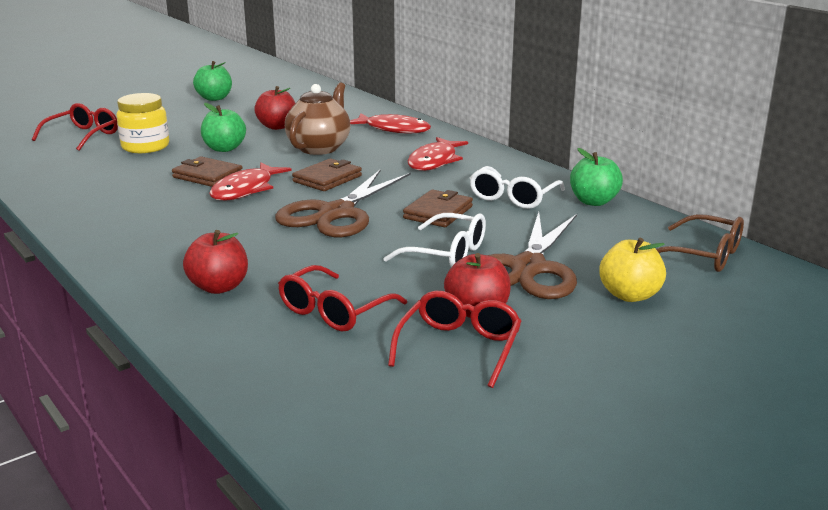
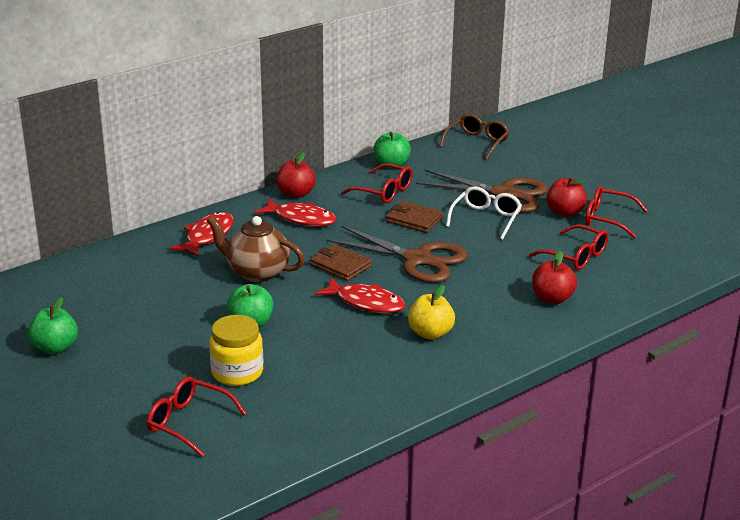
camera: 90 degrees left, 5 degrees up
(207, 176) = (329, 325): brown wallet -> none
(277, 126) = (183, 298): red apple -> red apple (295, 194)
(513, 197) = (384, 192): white glasses -> red glasses
(629, 295) = (534, 169): yellow apple -> yellow apple (430, 333)

